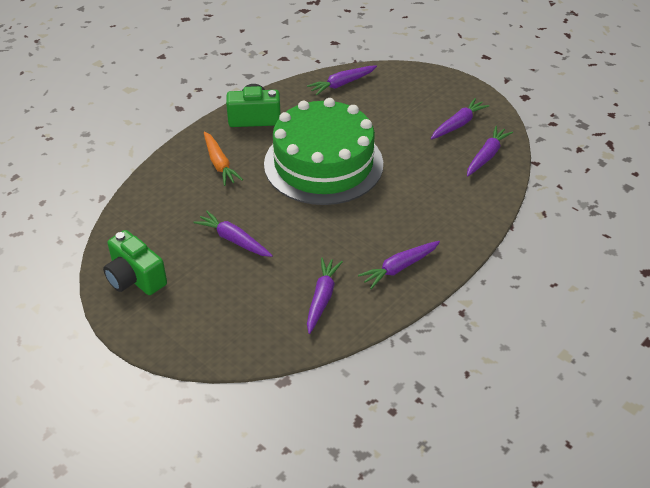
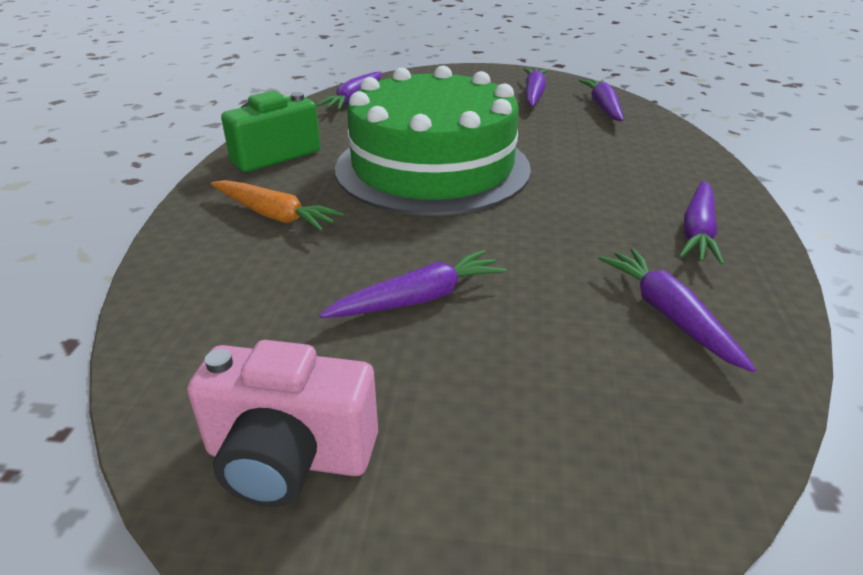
camera: 35 degrees left, 10 degrees down
(135, 278) = (289, 457): green camera -> pink camera
(234, 240) = (419, 299): purple carrot -> purple carrot turned 150 degrees clockwise

